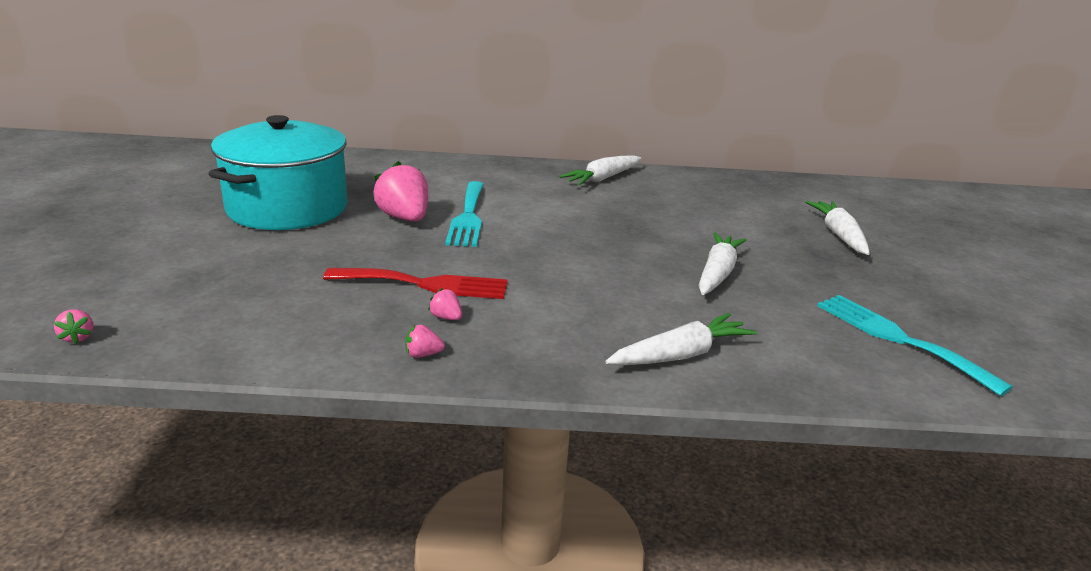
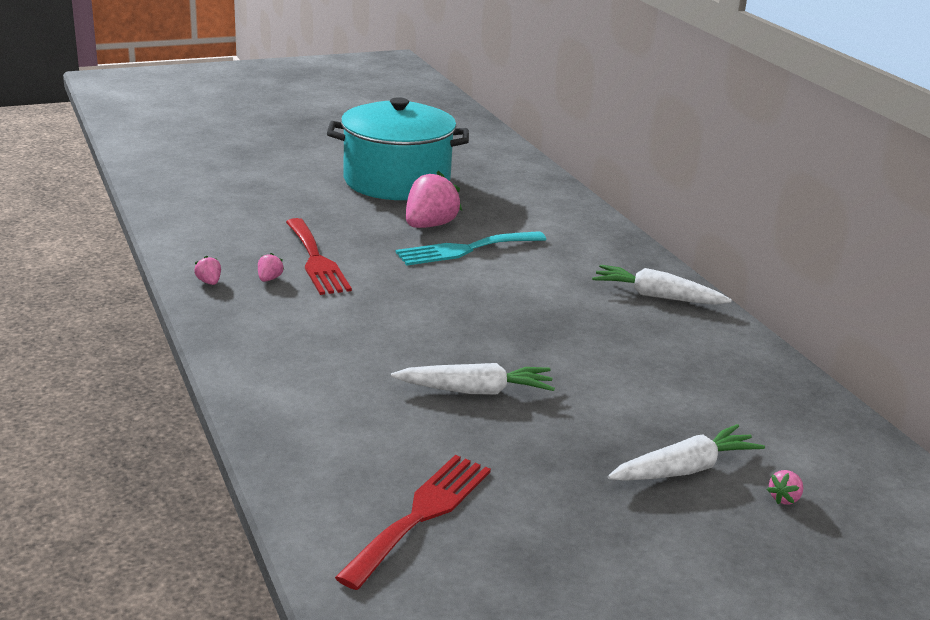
camera: 65 degrees right, 0 degrees up
(78, 337) = (155, 180): pink strawberry -> pink strawberry (784, 498)
(680, 355) = (287, 386): white carrot -> none
(899, 339) = (421, 515): turquoise fork -> red fork

